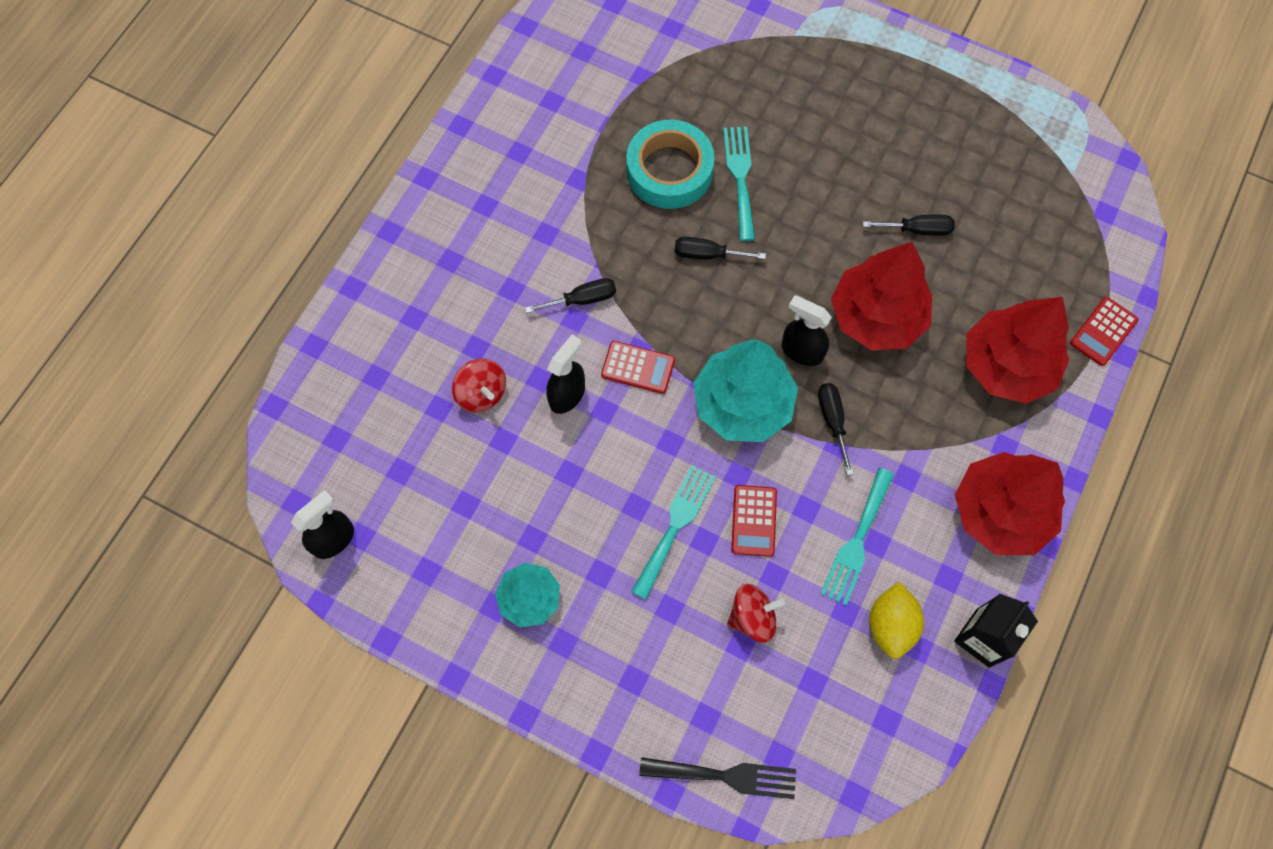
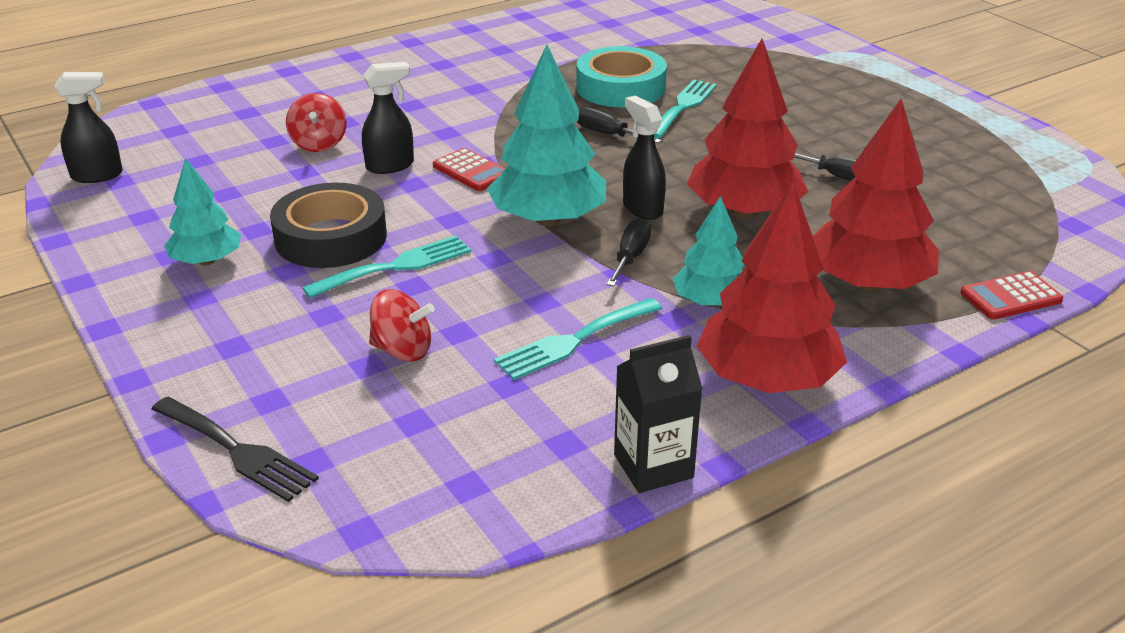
camera: 30 degrees right, 35 degrees down
(582, 299) = (466, 125): black screwdriver -> none
(598, 517) = (331, 237): none -> black tape
(754, 521) = (478, 290): red calculator -> none
(891, 625) = (550, 413): yellow lemon -> none
(918, 445) = (710, 302): none -> turquoise tree

